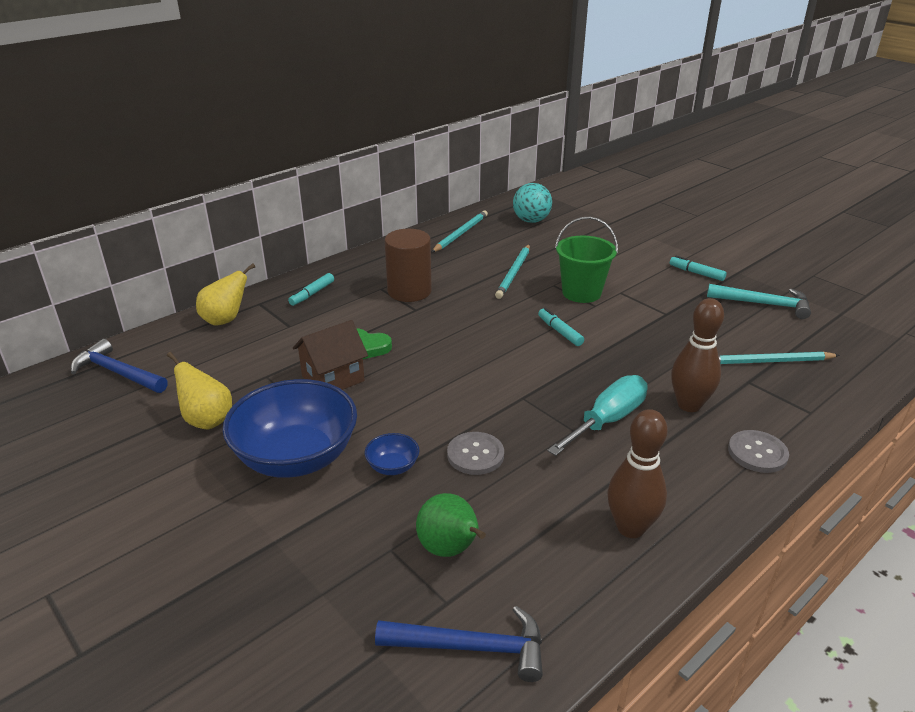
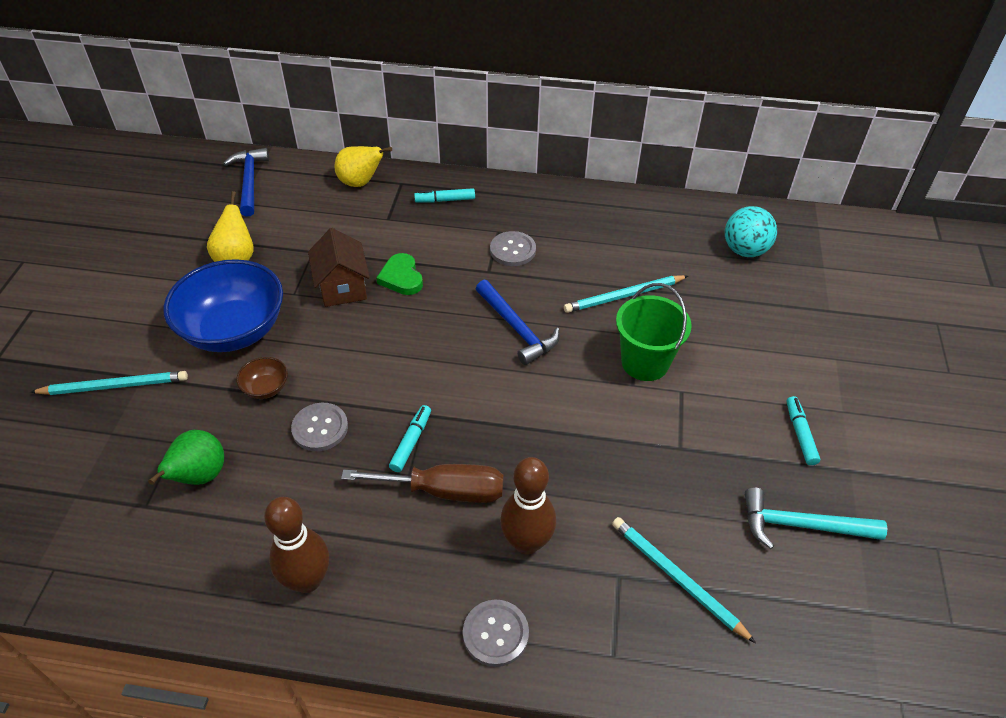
camera: 50 degrees right, 15 degrees up
(333, 379) = (342, 287): brown house -> brown house turned 60 degrees clockwise
(393, 466) = (266, 388): blue bowl -> brown bowl
(409, 291) = (512, 250): brown cylinder -> grey button
(460, 233) = (653, 220): turquoise pencil -> turquoise pencil (114, 386)
(471, 647) = (111, 545): blue hammer -> blue hammer (517, 329)
(560, 331) = (555, 384): turquoise marker -> turquoise marker (411, 442)
(607, 420) = (444, 491): turquoise screwdriver -> brown screwdriver
(764, 304) = (801, 525): turquoise hammer -> turquoise hammer turned 120 degrees clockwise

